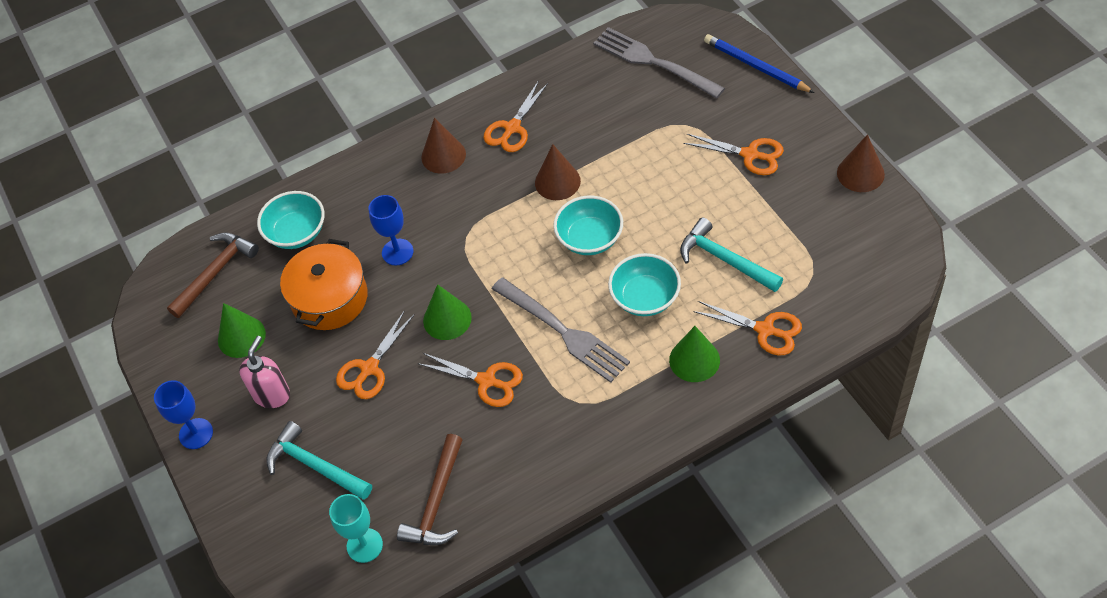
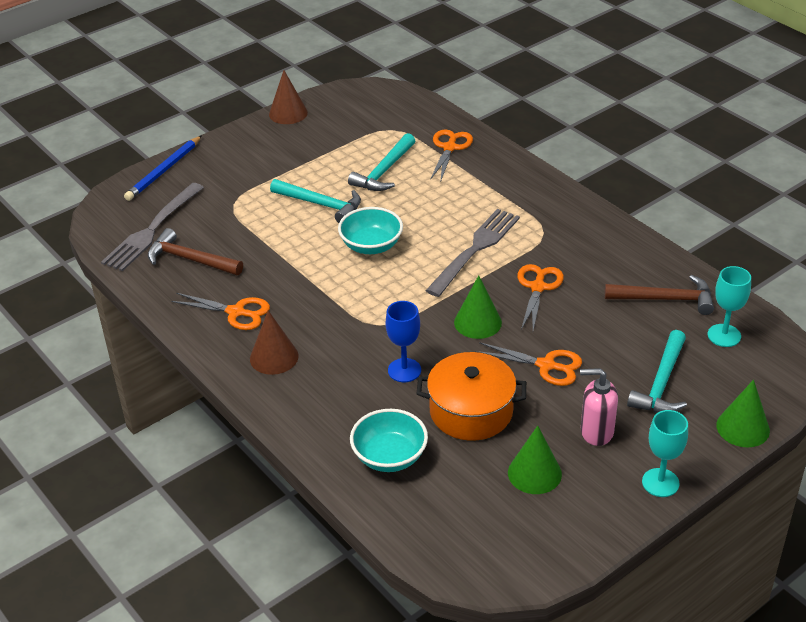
camera: 105 degrees left, 15 degrees down
(196, 433) = (660, 482): blue goblet -> turquoise goblet
(215, 272) = (455, 518): brown hammer -> brown hammer (190, 259)
(557, 182) = (305, 273): brown cone -> none
(645, 298) = (430, 209): turquoise bowl -> none
(671, 198) = (321, 204): none -> turquoise hammer
(694, 360) = (486, 178): green cone -> green cone (743, 427)
(750, 155) = (269, 167): orange scissors -> none

